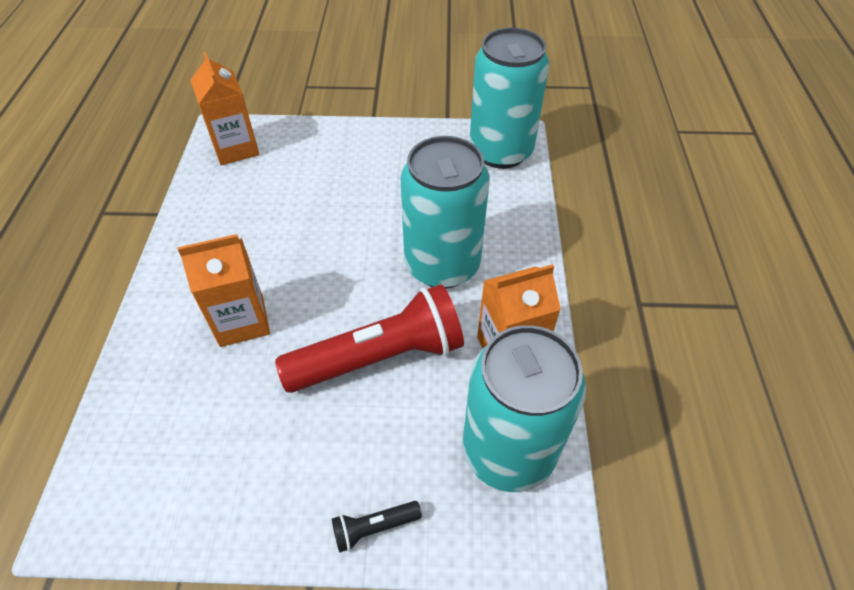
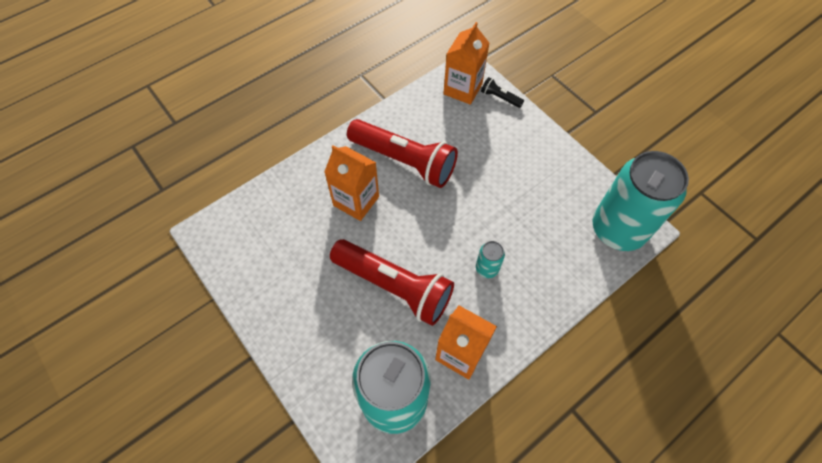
camera: 50 degrees right, 10 degrees up
(250, 246) = (404, 161): none -> red flashlight
(374, 528) = (299, 363): black flashlight -> black flashlight (500, 98)
(442, 265) = (487, 268): turquoise can -> turquoise can, size x0.41

